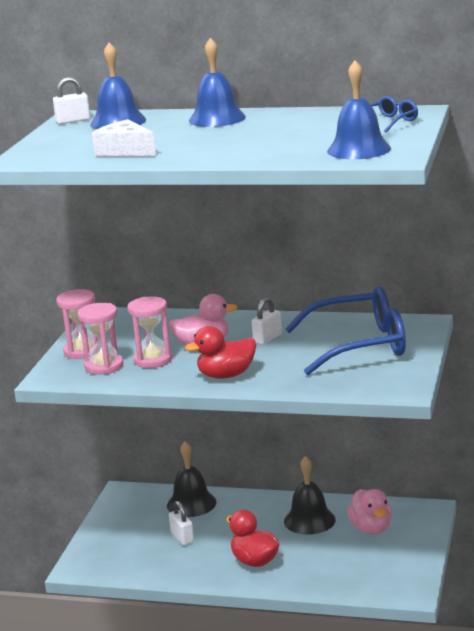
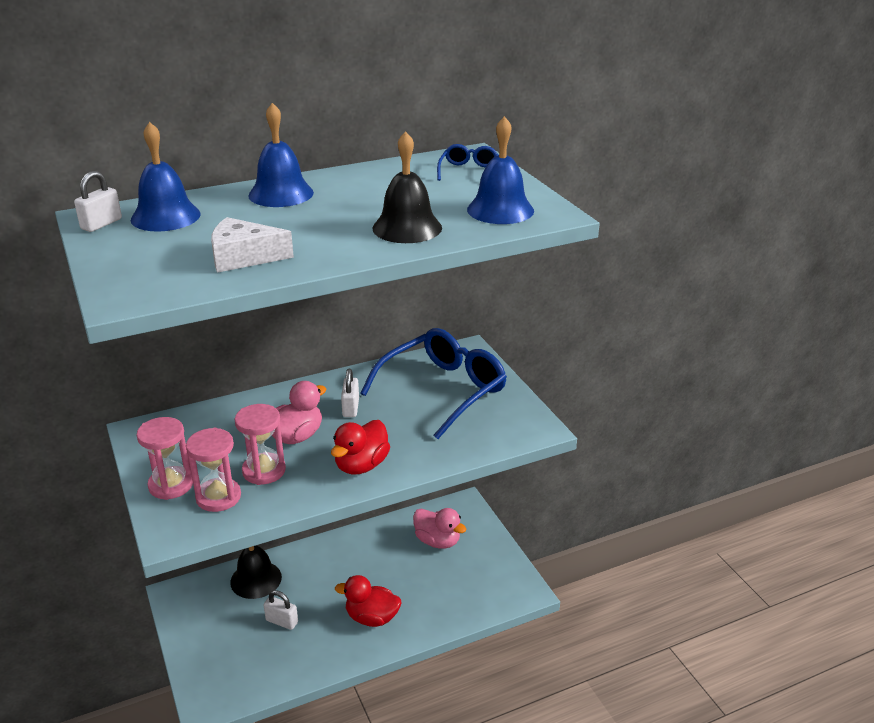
camera: 40 degrees left, 10 degrees up
(309, 520) = (379, 553): black bell -> black bell (407, 228)

